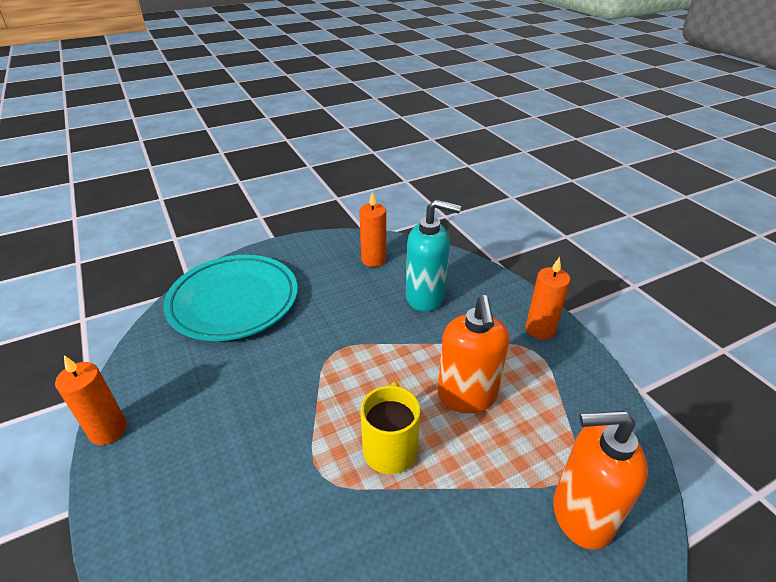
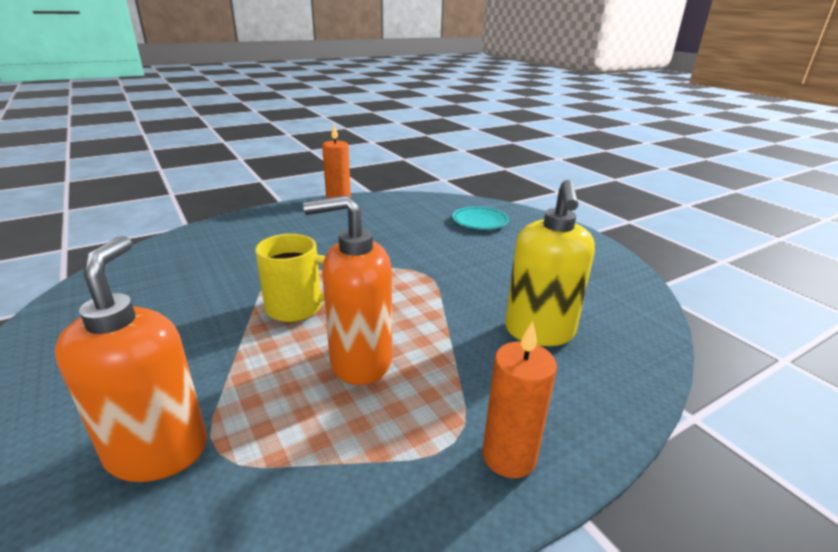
camera: 85 degrees right, 10 degrees down
(234, 302) = (480, 221): turquoise plate -> turquoise plate, size x0.46
(373, 260) = (596, 290): orange candle -> none
(425, 297) = (539, 331): turquoise soap dispenser -> yellow soap dispenser

